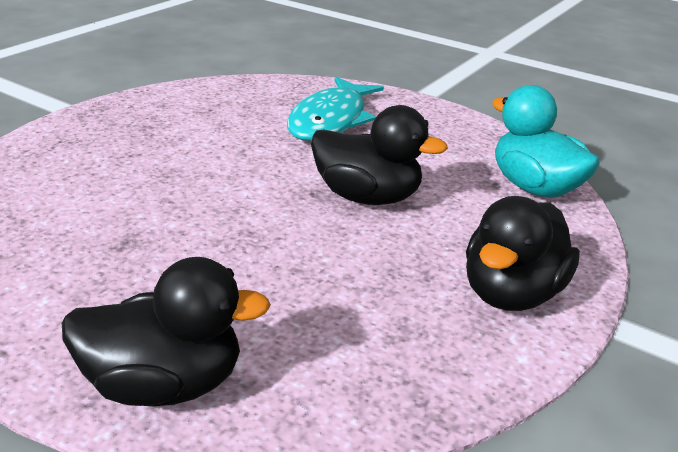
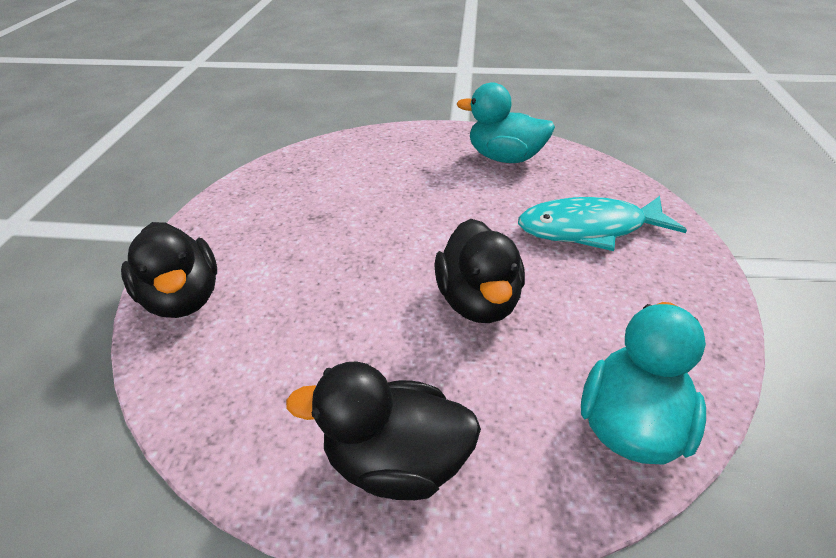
camera: 65 degrees right, 10 degrees up
(179, 111) = (504, 158): none -> turquoise duck

